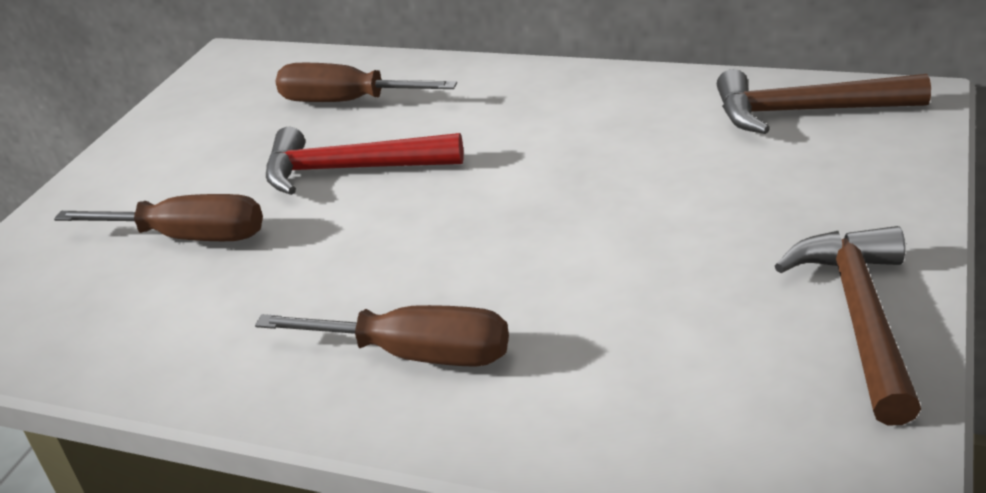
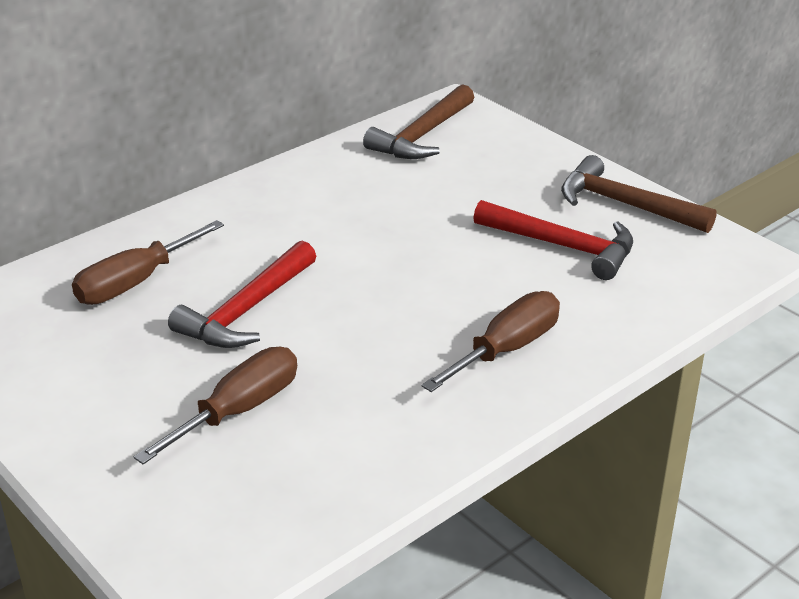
camera: 65 degrees left, 0 degrees up
(686, 307) = (563, 246): none -> red hammer

